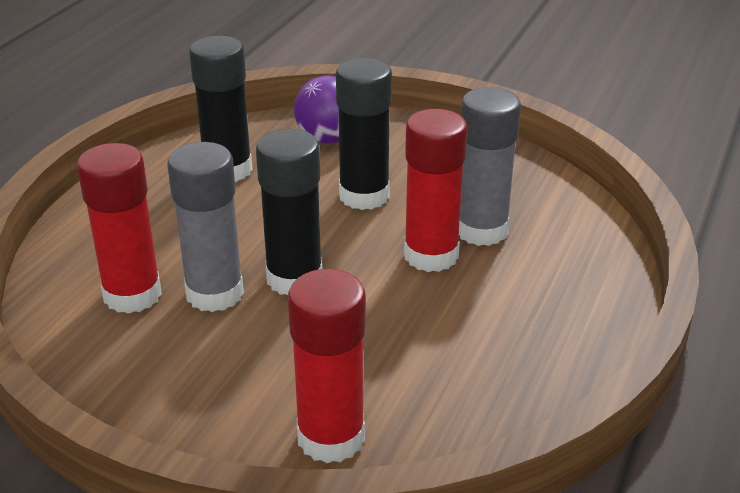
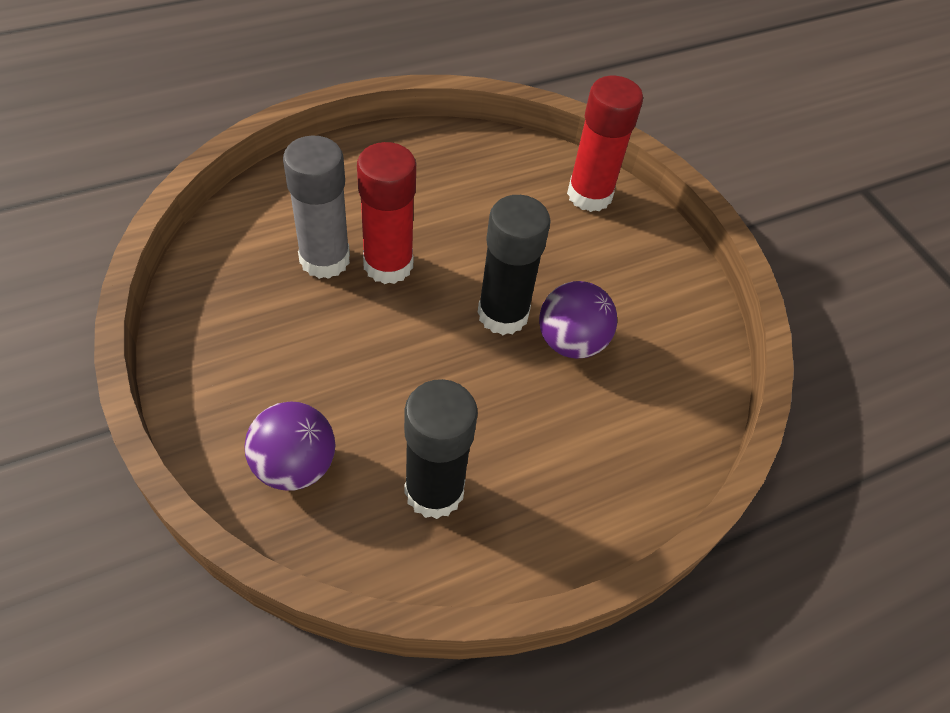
camera: 145 degrees left, 20 degrees up
(132, 295) = (632, 384): red glue stick -> none
(214, 293) = (571, 341): grey glue stick -> purple ball
(364, 196) = (359, 359): black glue stick -> none

